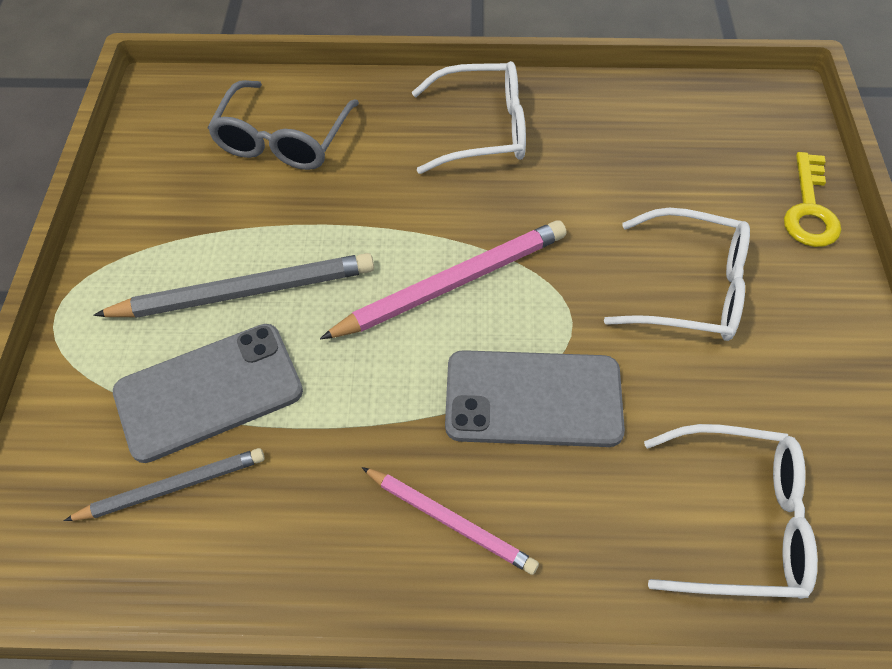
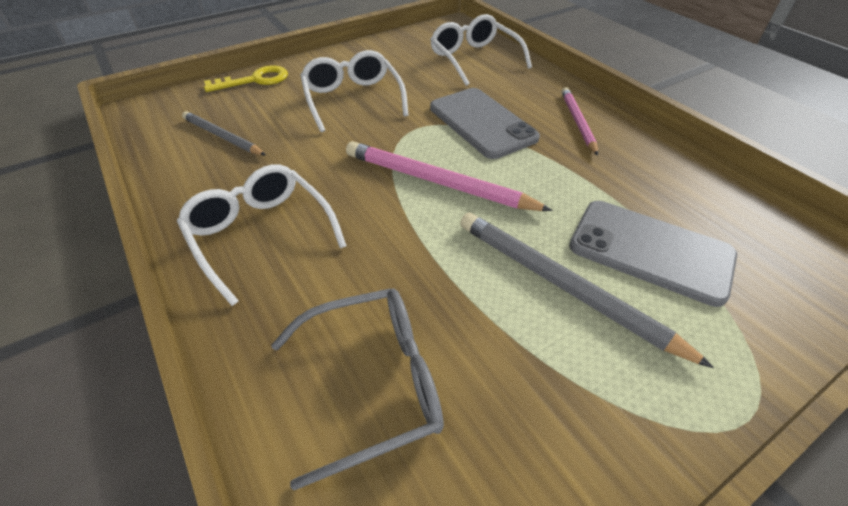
camera: 125 degrees left, 10 degrees down
(172, 487) = (715, 226): grey pencil -> grey pencil (223, 137)

